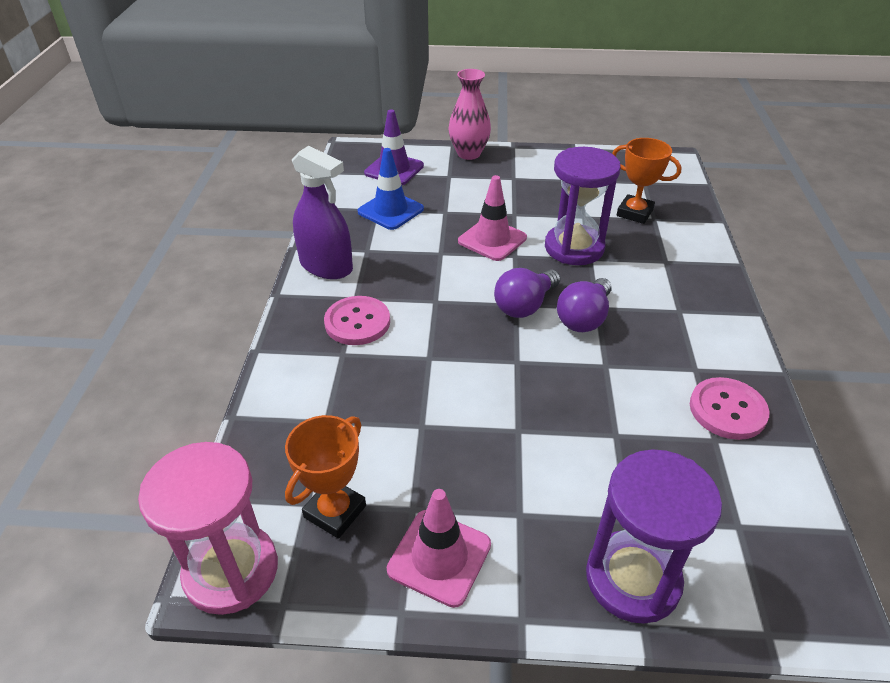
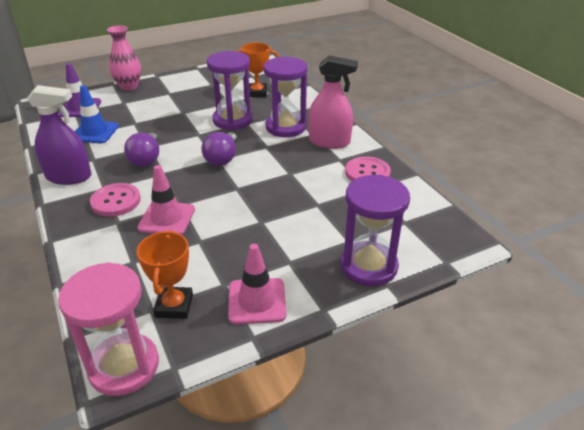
camera: 30 degrees left, 5 degrees down
(492, 239) = (178, 130): pink traffic cone -> pink traffic cone (167, 219)
(584, 318) = (262, 154): purple light bulb -> purple light bulb (146, 159)
(644, 284) = (285, 127): none -> purple hourglass
(697, 332) = (329, 142): none -> pink spray bottle

